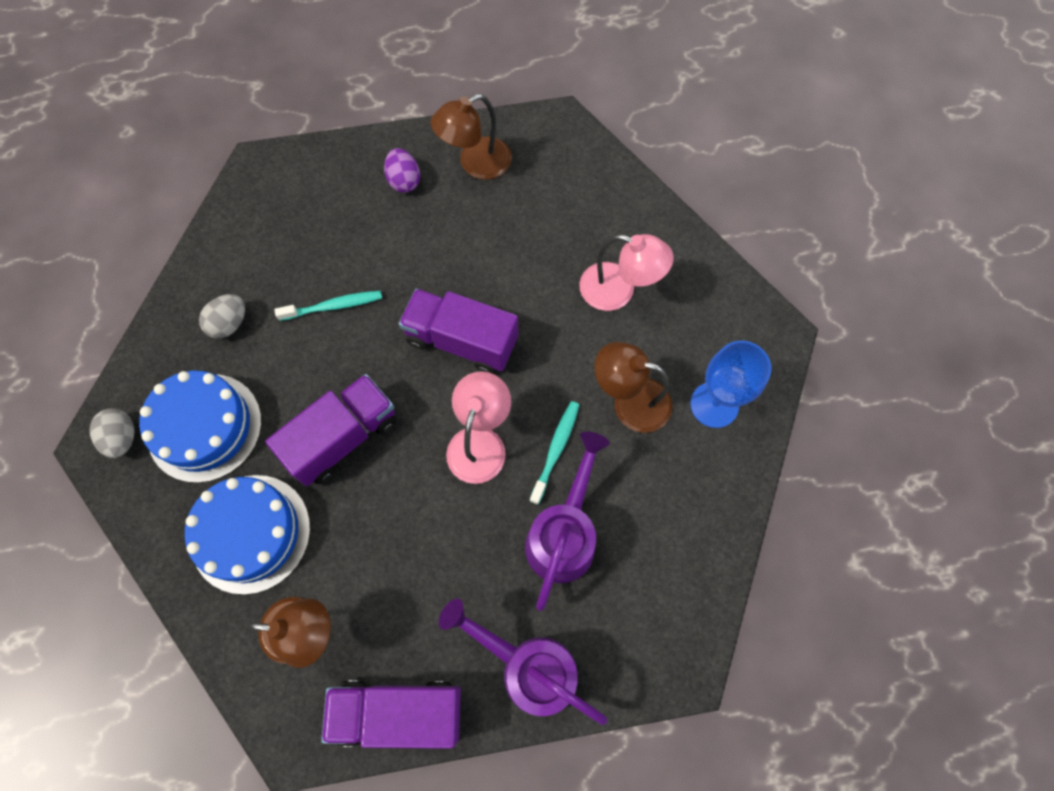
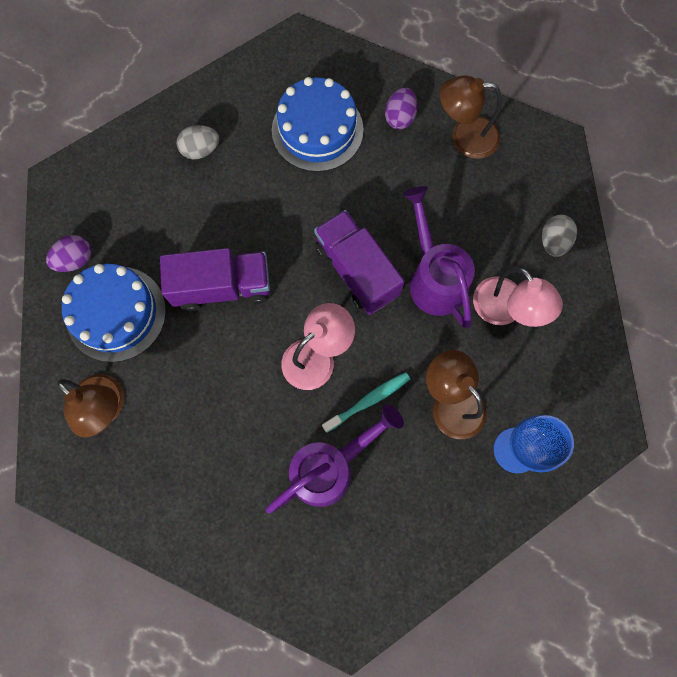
camera: 35 degrees right, 5 degrees up
(122, 438) = (77, 188): grey egg -> grey egg (553, 242)
(170, 509) = (76, 260): none -> purple egg
(204, 427) = (135, 216): blue cake -> blue cake (317, 130)
(333, 306) = (281, 183): turquoise toothbrush -> none
(398, 712) = (130, 508): purple truck -> none
(529, 667) = (238, 544): purple watering can -> purple watering can (434, 278)

